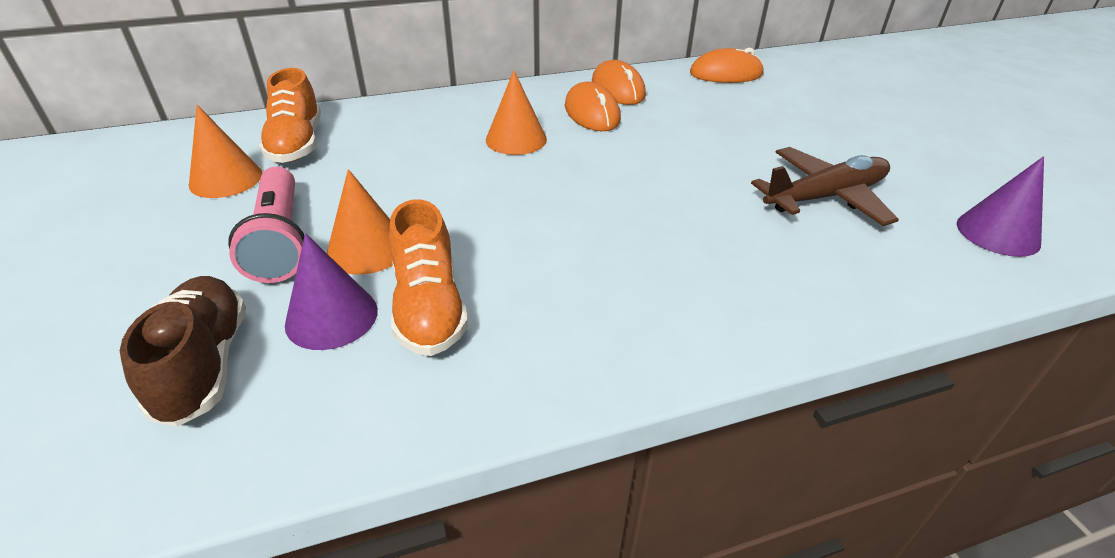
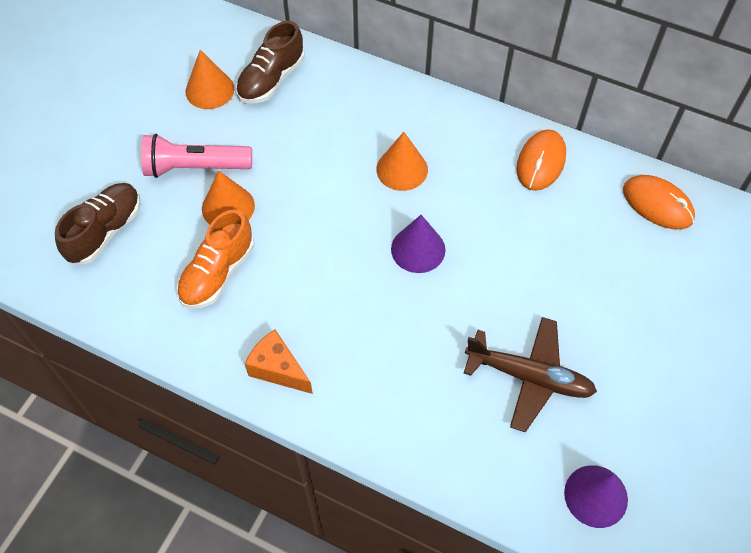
camera: 45 degrees right, 20 degrees up
(280, 240) = (195, 167): pink flashlight -> pink flashlight turned 60 degrees clockwise
(297, 144) = (271, 79): orange shoe -> brown shoe
(331, 317) = (173, 243): purple cone -> purple cone (418, 249)
(592, 113) = (485, 177): orange mouse -> none
(623, 342) = (278, 369): none -> orange cheese

